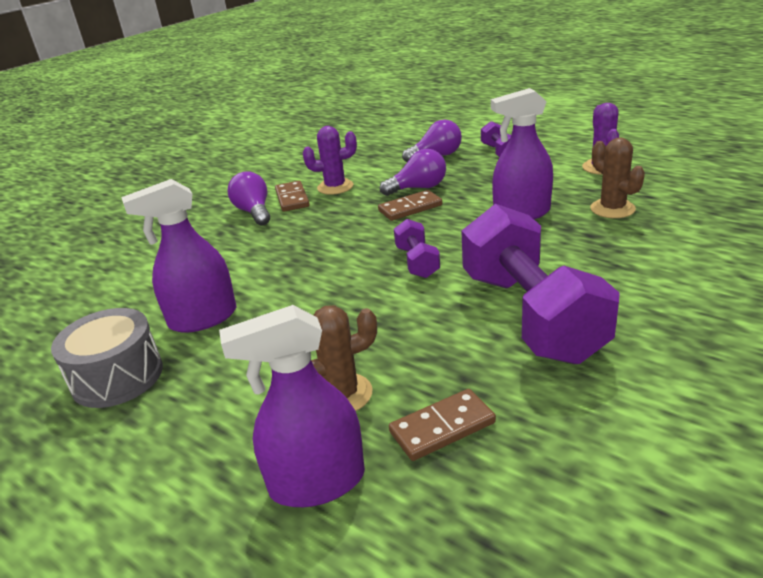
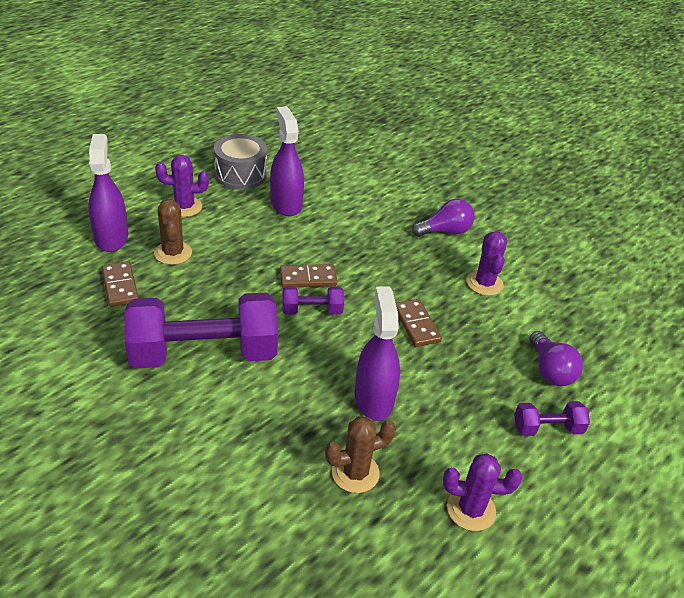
camera: 90 degrees right, 10 degrees up
(214, 415) = (184, 207): none -> purple cactus
(292, 198) = (466, 254): brown domino -> brown domino (308, 278)
(418, 188) = (462, 339): purple light bulb -> none

